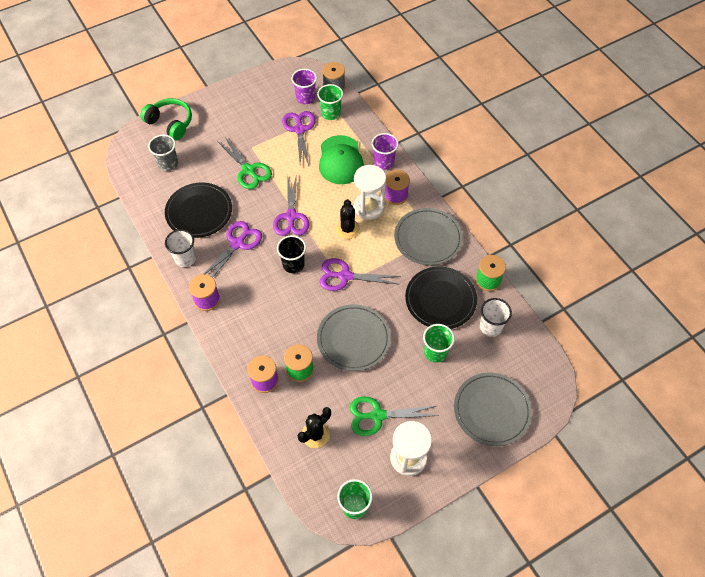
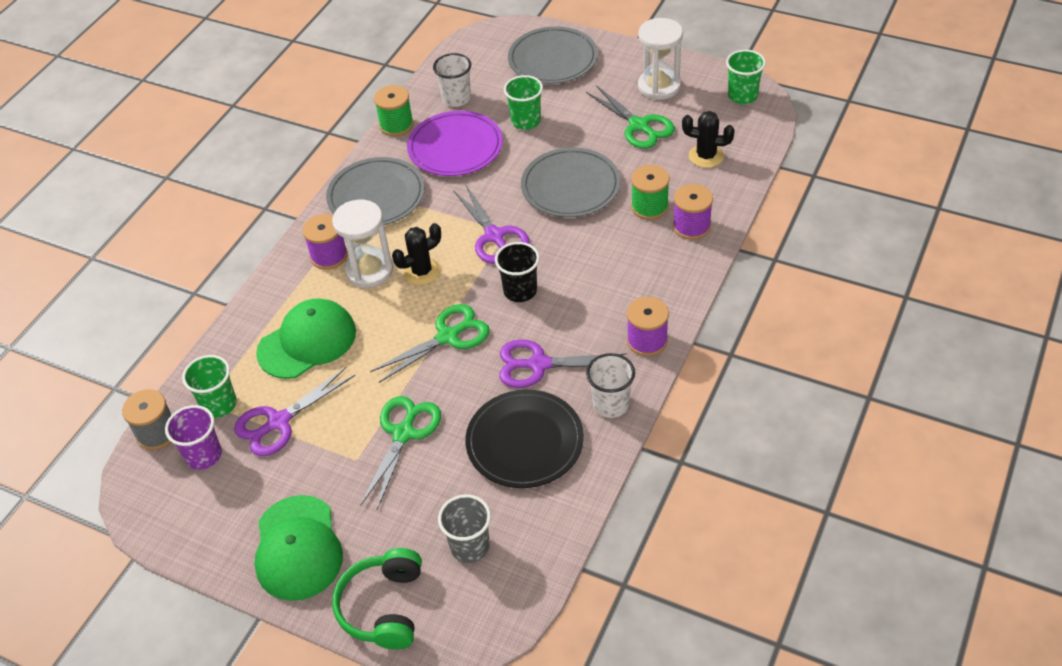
camera: 120 degrees left, 10 degrees down
(225, 109) = (298, 548): none -> green cap
(291, 216) = (448, 337): purple scissors -> green scissors
(384, 162) = (278, 296): purple cup -> none
(440, 299) = (455, 147): black plate -> purple plate

